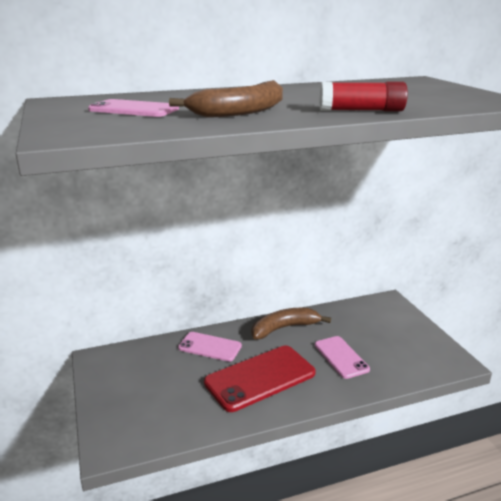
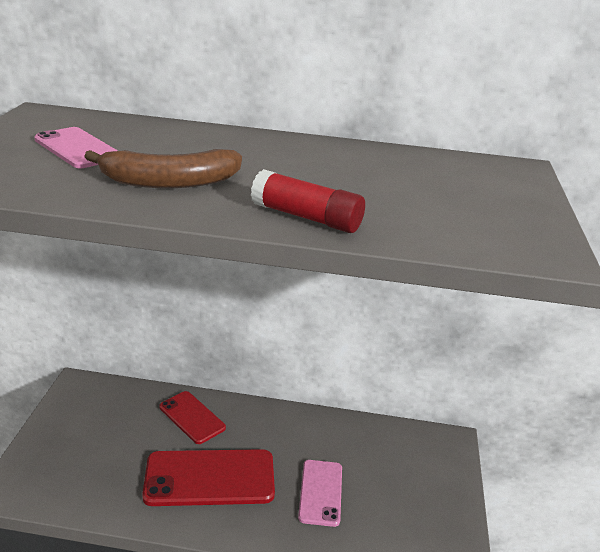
camera: 25 degrees right, 5 degrees up
(210, 347) = (192, 417): pink phone -> red phone
(284, 328) = (289, 427): brown banana -> none

